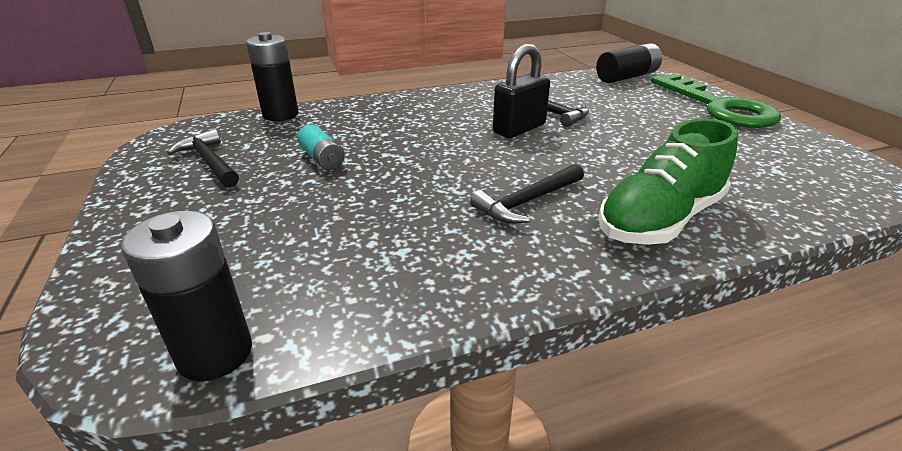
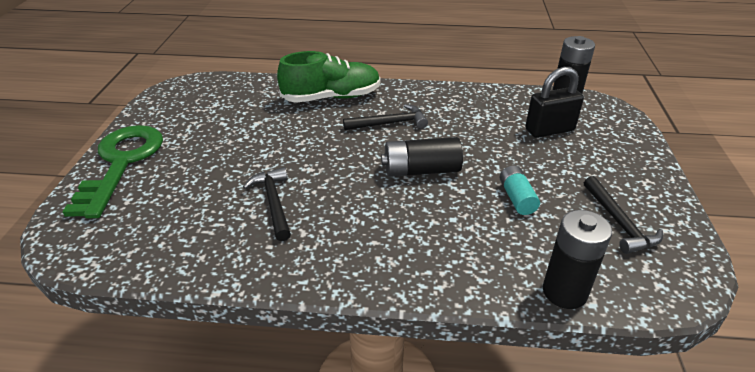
camera: 155 degrees left, 5 degrees up
(519, 129) = (327, 187): black padlock -> black padlock (549, 130)
(627, 77) = (96, 243): black battery -> black battery (421, 170)

